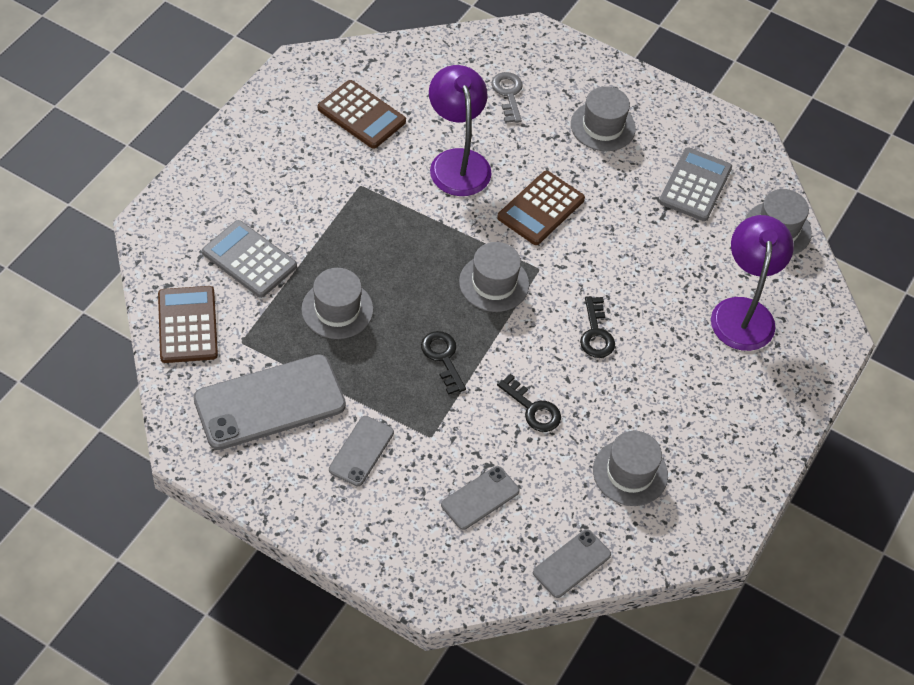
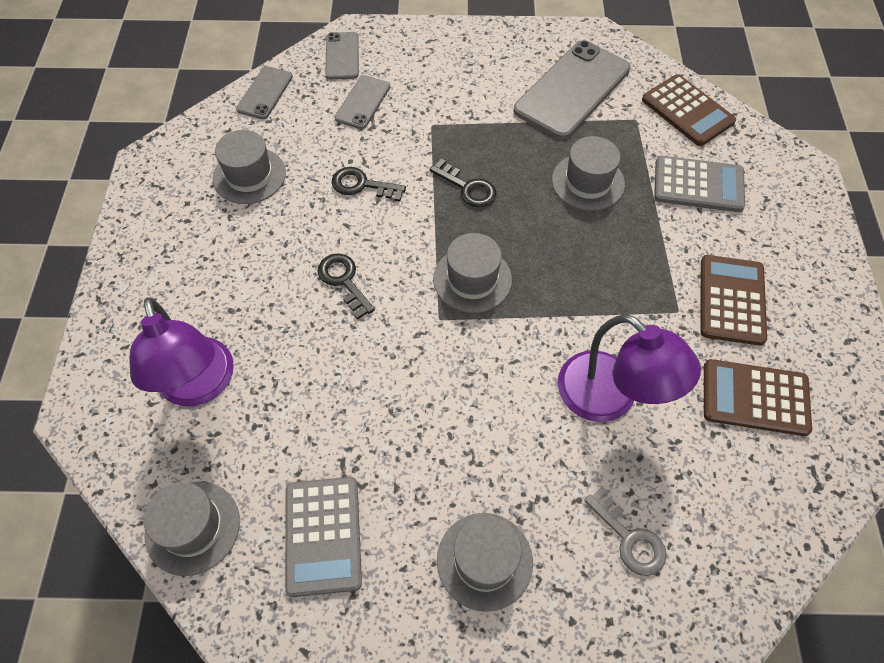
camera: 155 degrees right, 5 degrees up
(361, 451) = (476, 91): grey phone -> grey phone (342, 56)
(541, 208) = (482, 391): brown calculator -> brown calculator (731, 300)

